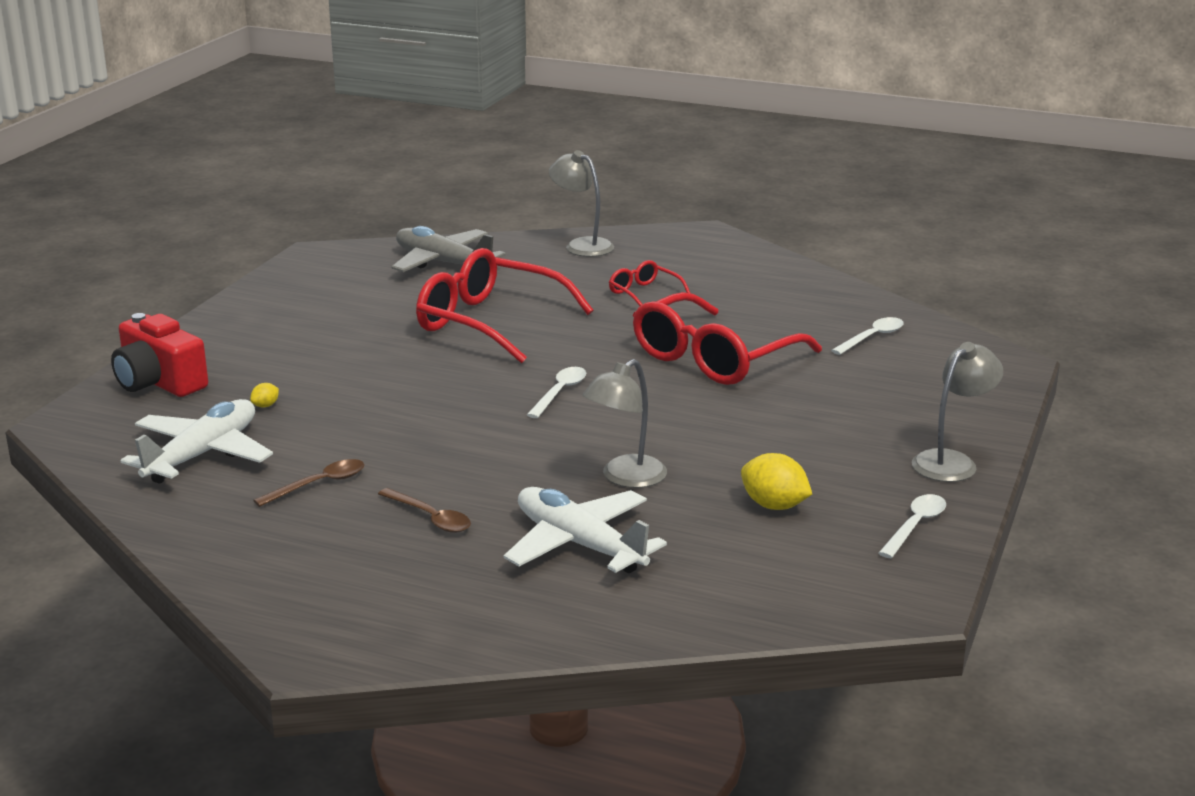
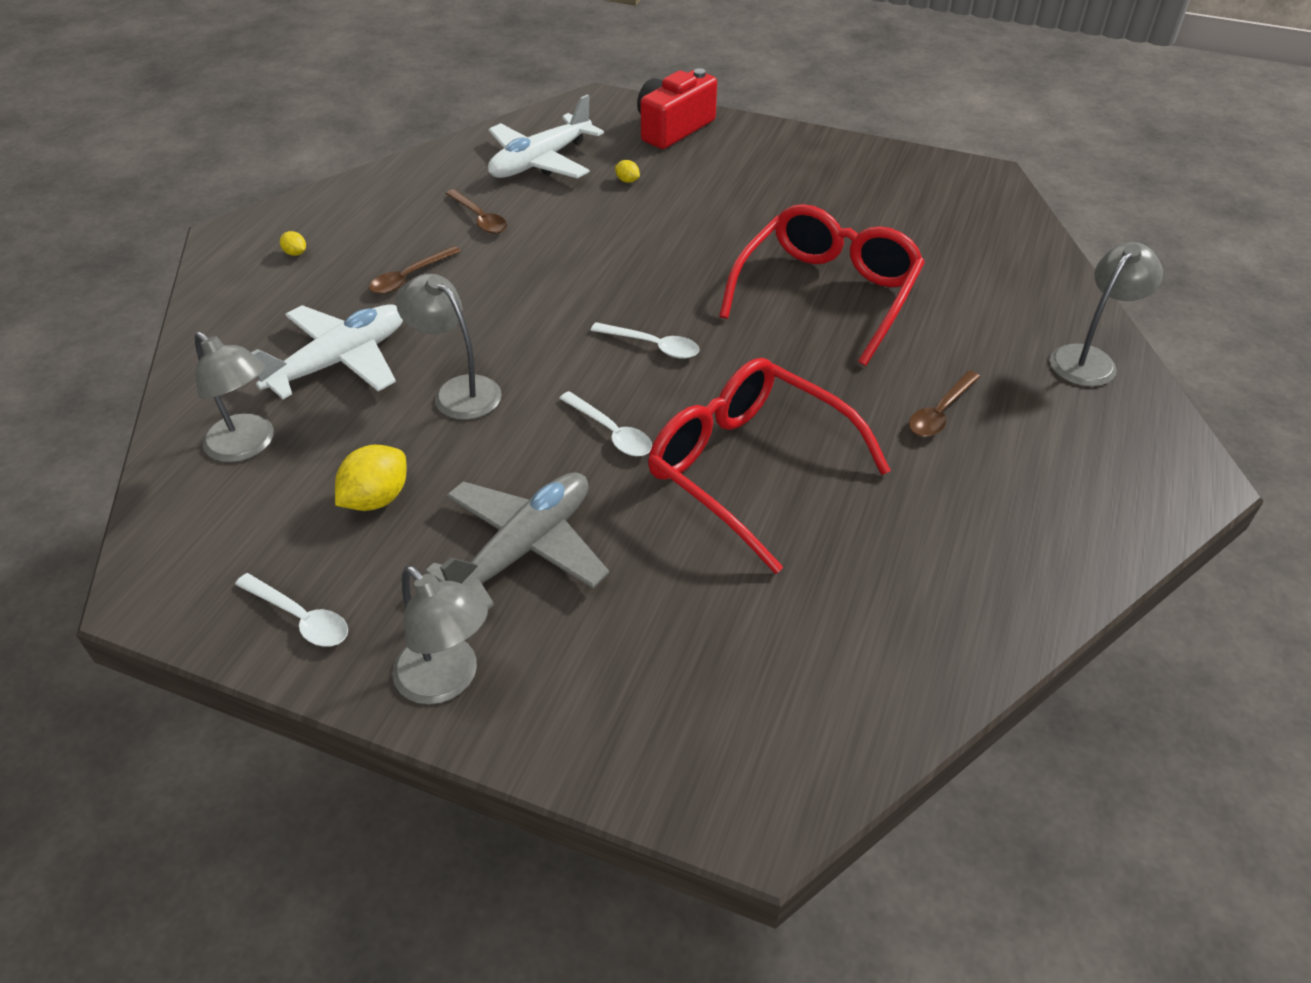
camera: 90 degrees right, 20 degrees up
(202, 454) = (540, 162): white plane -> white plane turned 105 degrees clockwise
(364, 597) = (295, 253): none -> yellow lemon
(443, 263) = (988, 255): grey plane -> grey plane (524, 548)
(644, 294) = (940, 412): red glasses -> brown spoon
(714, 580) = (248, 446): none -> grey lamp
(872, 337) = (836, 642): white spoon -> white spoon (611, 432)

